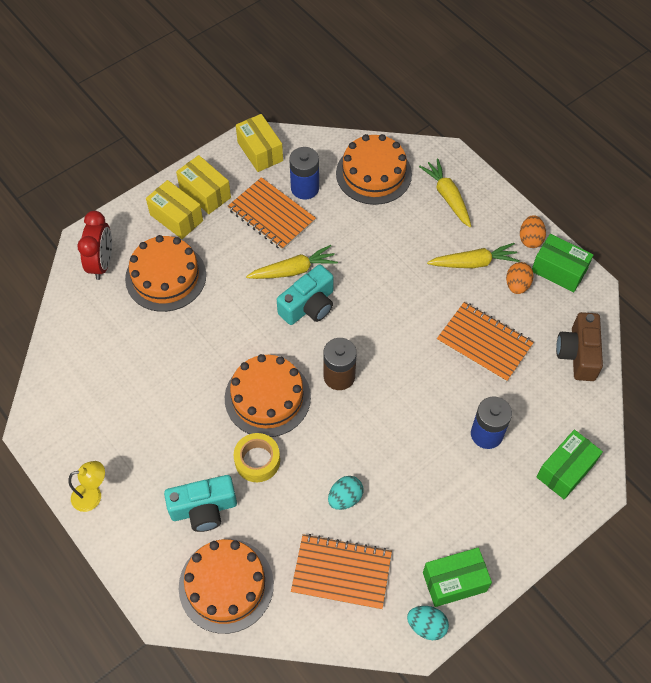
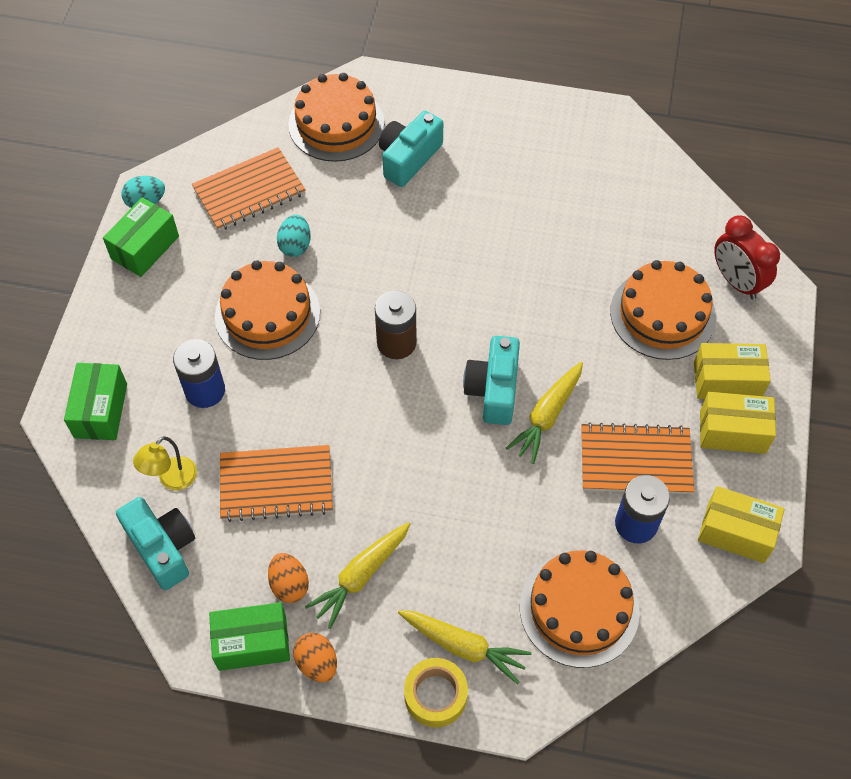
camera: 140 degrees right, 0 degrees up
(93, 495) = (508, 108): yellow lamp -> yellow lamp (172, 480)
(257, 461) = (400, 221): yellow tape -> yellow tape (435, 695)
(267, 397) = (445, 277): orange cake -> orange cake (267, 314)
(578, 354) = (163, 548): brown camera -> turquoise camera

